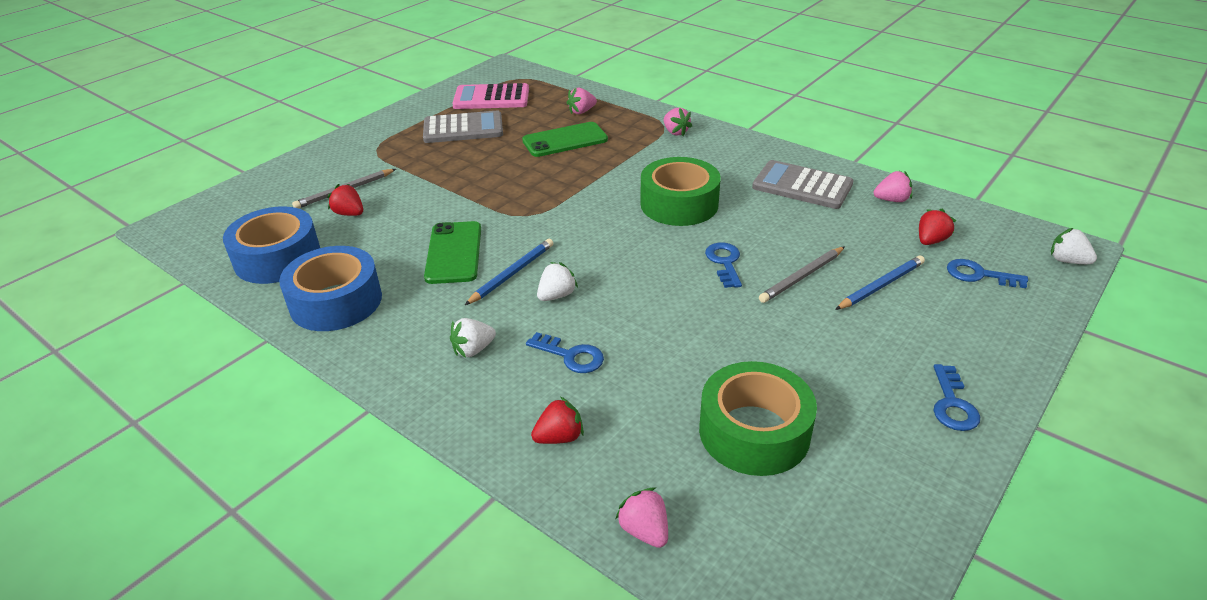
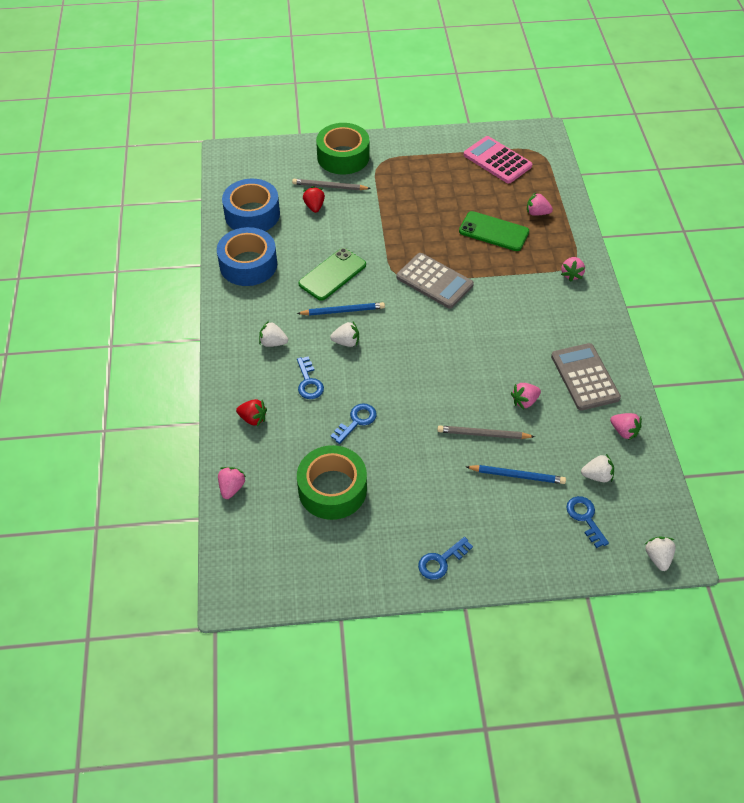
camera: 45 degrees right, 15 degrees up
(463, 128) = (447, 178): grey calculator -> grey calculator (434, 281)
(679, 204) = (490, 332): green tape -> green tape (343, 157)
(724, 262) = (456, 391): blue key -> blue key (357, 421)
(790, 231) = (524, 401): none -> pink strawberry
(930, 241) = (597, 476): red strawberry -> white strawberry

